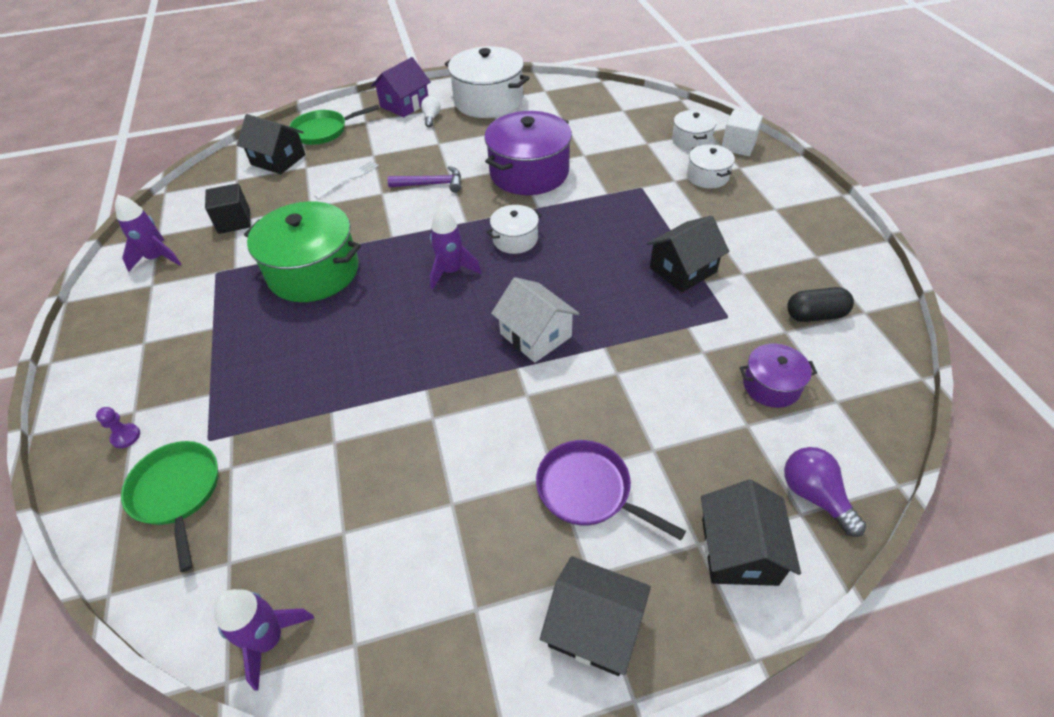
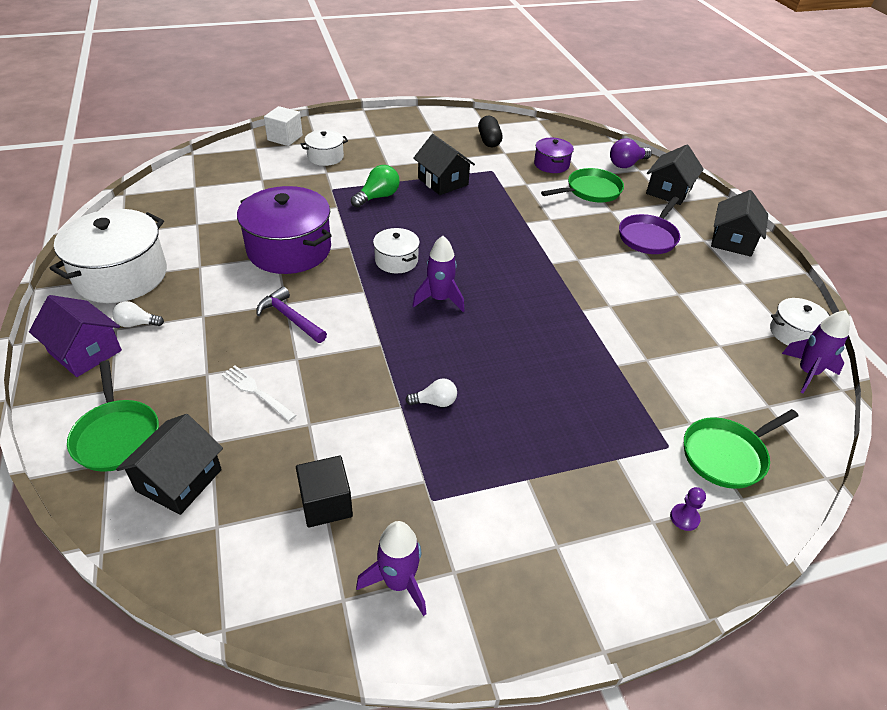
camera: 95 degrees left, 5 degrees down
(313, 271) = (435, 402): green pot -> white light bulb
(431, 184) = (290, 318): purple hammer -> purple hammer turned 45 degrees counterclockwise
(535, 335) = (517, 253): white house -> none
(633, 219) = (378, 197): none -> green light bulb
(691, 140) = (267, 157): white pot -> white pot (793, 333)
(705, 429) = (590, 191): none -> green pan
(739, 551) = (669, 191): black house -> black house turned 60 degrees counterclockwise

